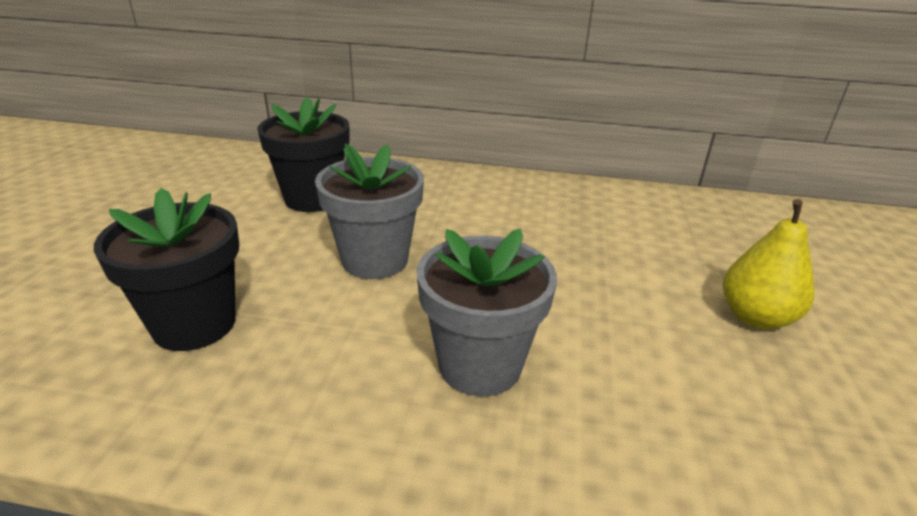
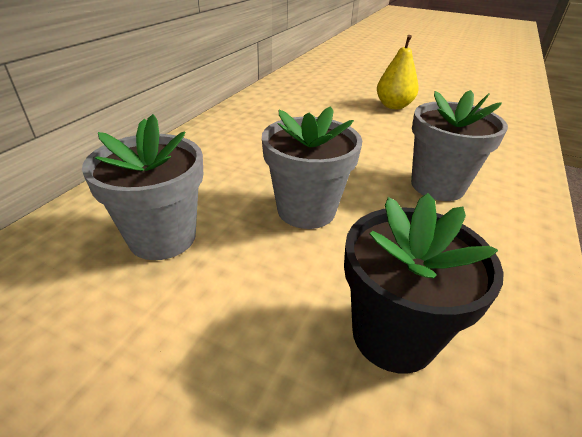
camera: 75 degrees left, 5 degrees up
(313, 198) = (162, 237): black flower pot -> grey flower pot

